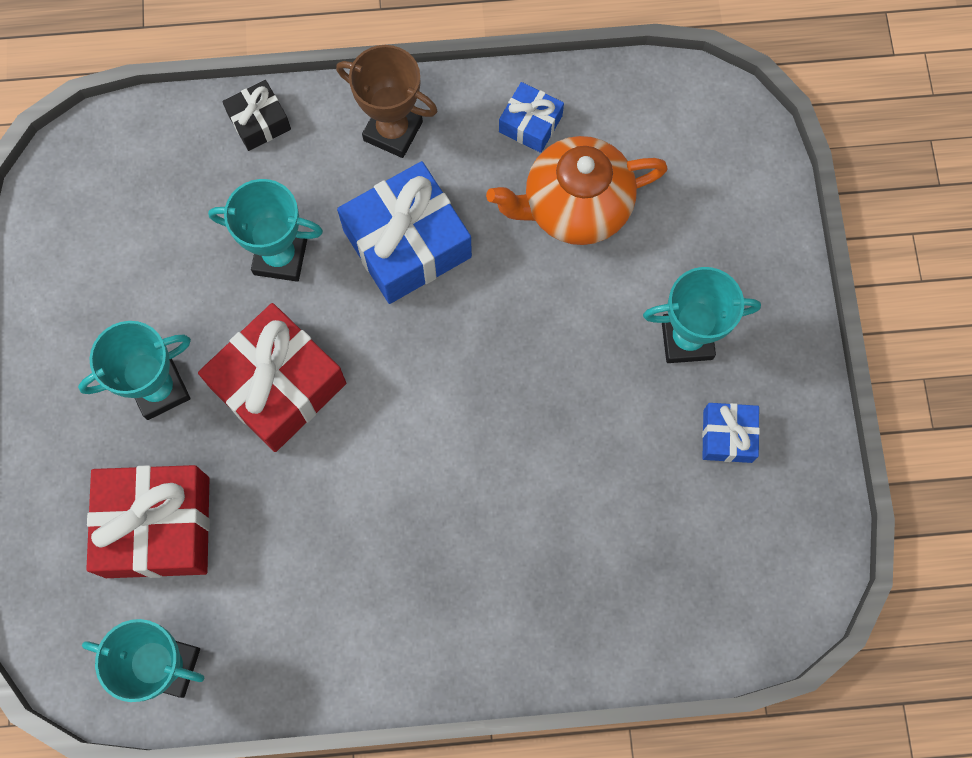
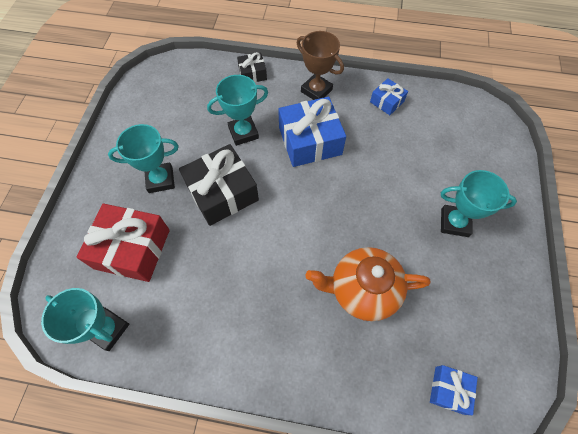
camera: 15 degrees right, 10 degrees down
(278, 385) = (222, 193): red gift -> black gift
(280, 257) = (243, 133): turquoise trophy -> turquoise trophy turned 45 degrees counterclockwise
(574, 207) = (402, 143): orange teapot -> orange teapot (362, 290)
(727, 436) = (471, 282): blue gift -> blue gift (449, 390)

